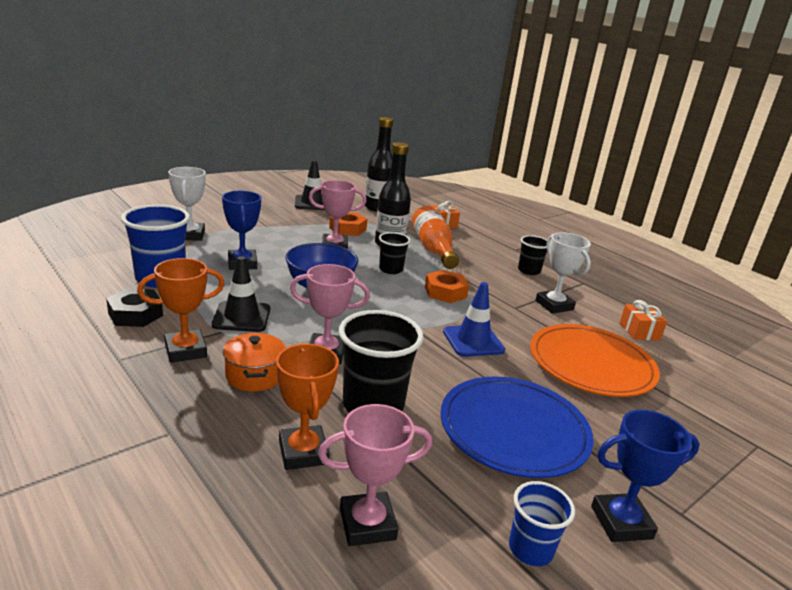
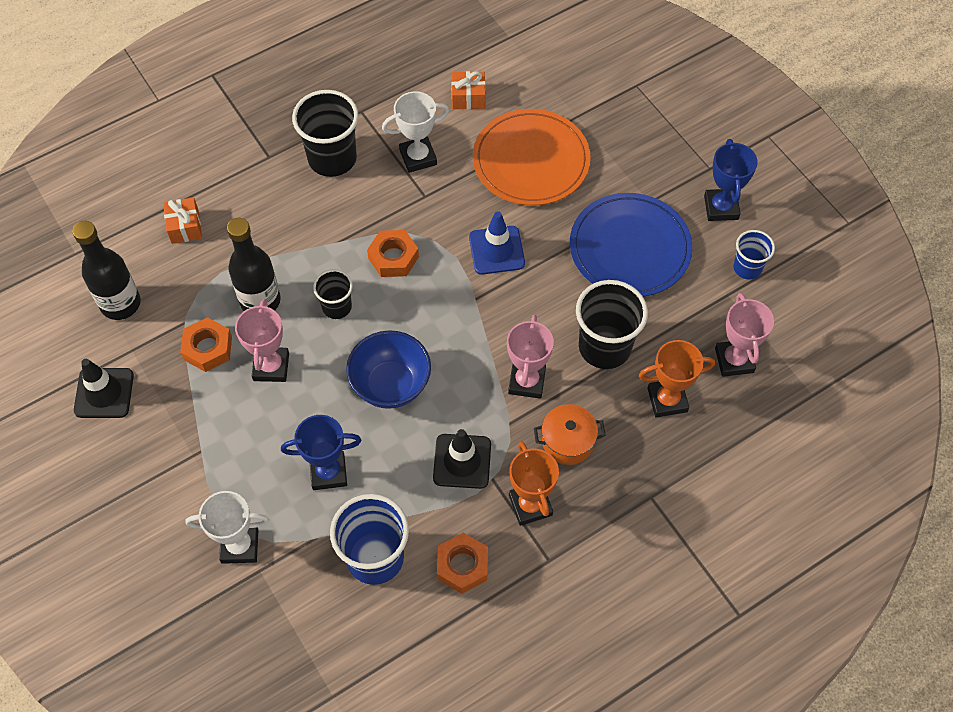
camera: 80 degrees left, 35 degrees up
(135, 314) = (462, 566): black nut -> orange nut
(433, 249) = (273, 251): orange bottle -> none
(529, 271) = (332, 158): black cup -> black cup, size x1.76

